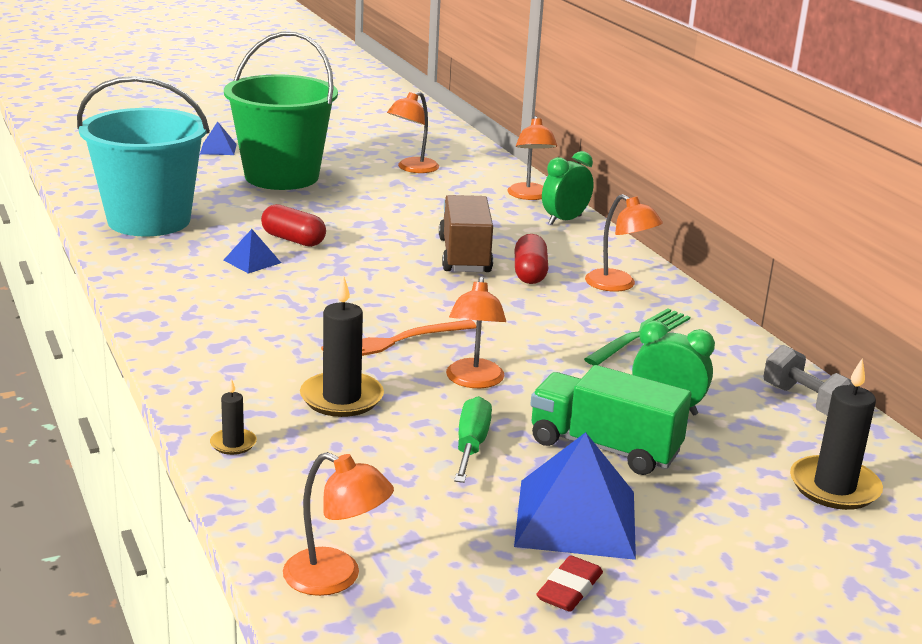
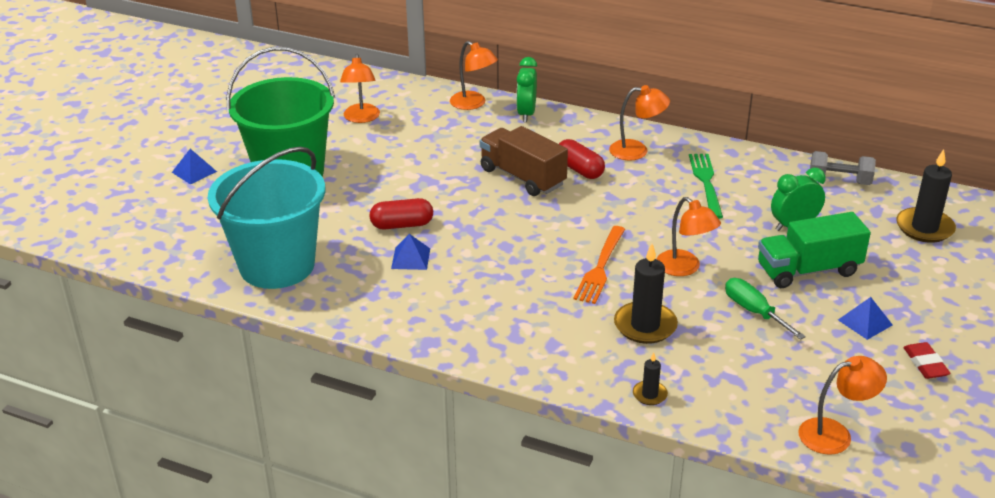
camera: 40 degrees left, 10 degrees up
(575, 518) = (865, 322): blue pyramid -> blue pyramid, size x0.49

